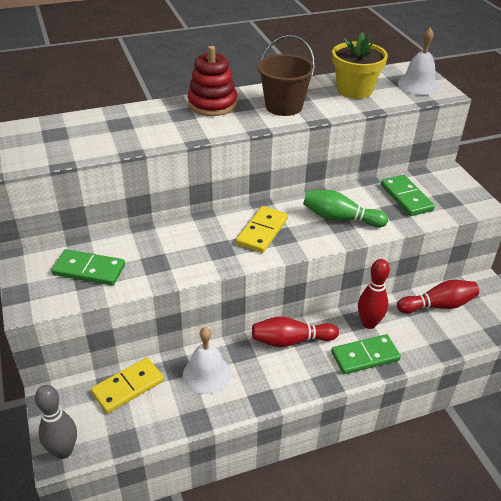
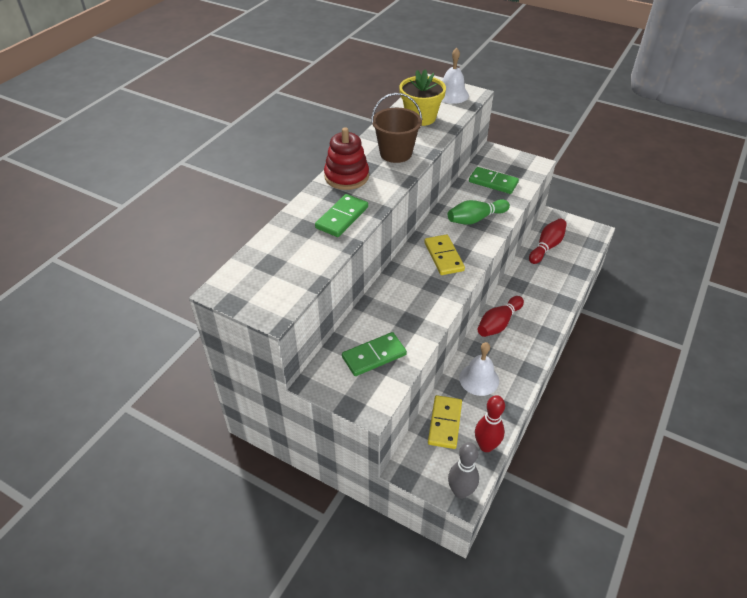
camera: 40 degrees left, 5 degrees up
(365, 356) = (547, 304): green domino -> green domino (342, 218)
(369, 323) = (525, 282): red bowling pin -> red bowling pin (486, 446)

